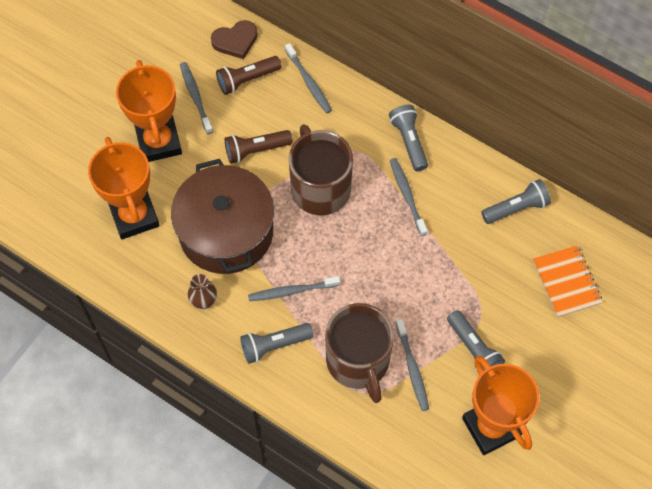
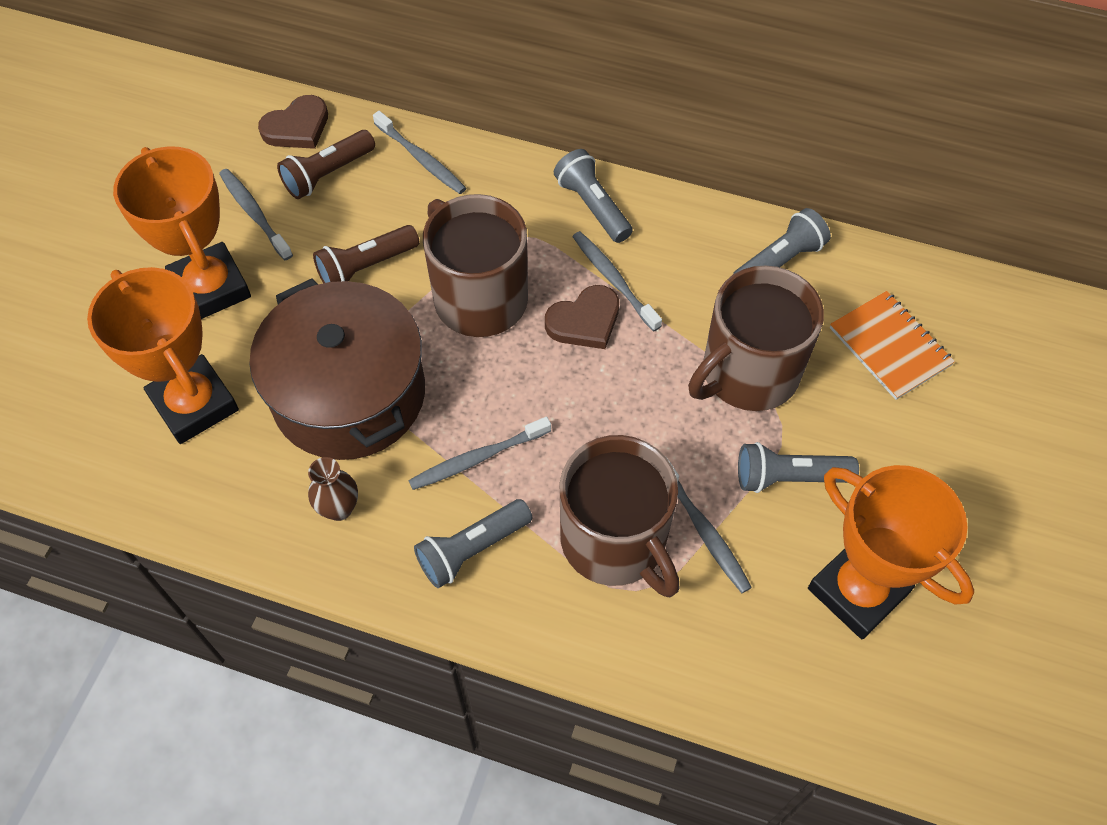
camera: 15 degrees left, 5 degrees down
(381, 219) = (584, 321): none -> brown heart
(471, 277) = (748, 373): none -> brown mug
(473, 349) = (788, 477): grey flashlight -> grey flashlight turned 135 degrees clockwise

